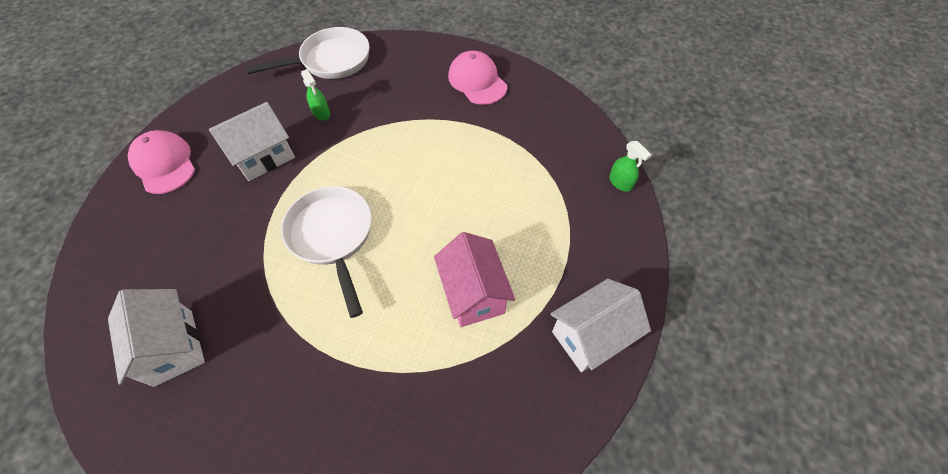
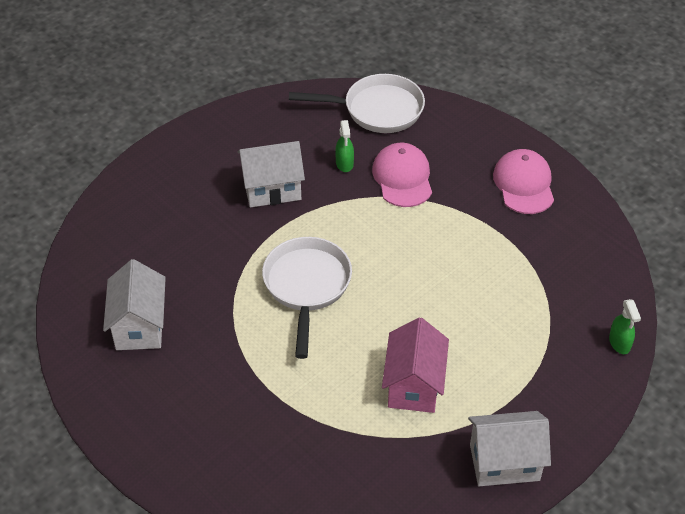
camera: 25 degrees right, 10 degrees down
(164, 164) = (179, 163): pink cap -> pink cap (402, 178)

